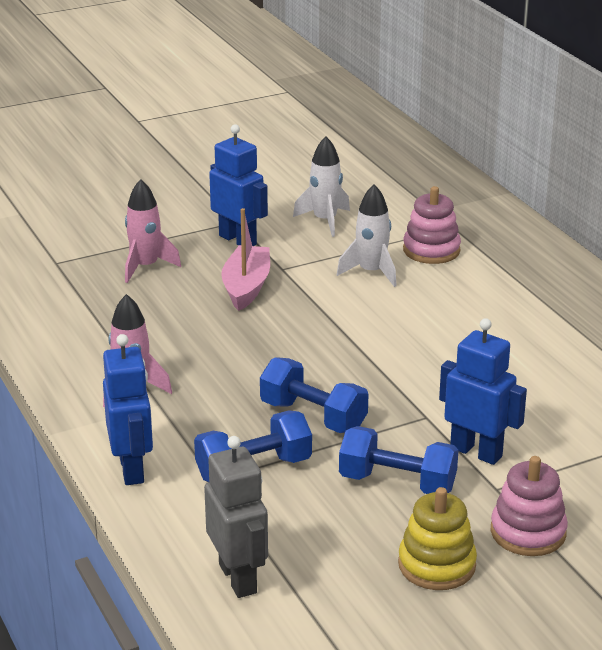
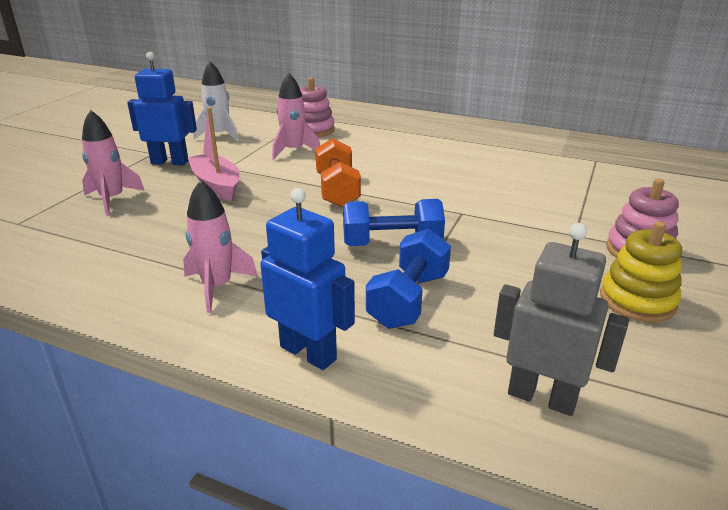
camera: 40 degrees left, 0 degrees up
(346, 340) = (337, 190): none -> orange dumbbell
(371, 272) = (294, 151): white rocket -> pink rocket
(397, 483) = (517, 260): blue dumbbell -> none
(476, 452) = (526, 219): blue robot -> none

